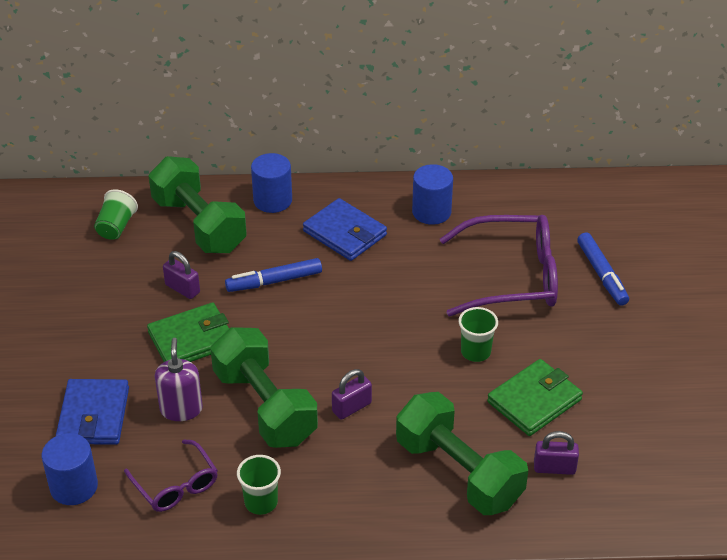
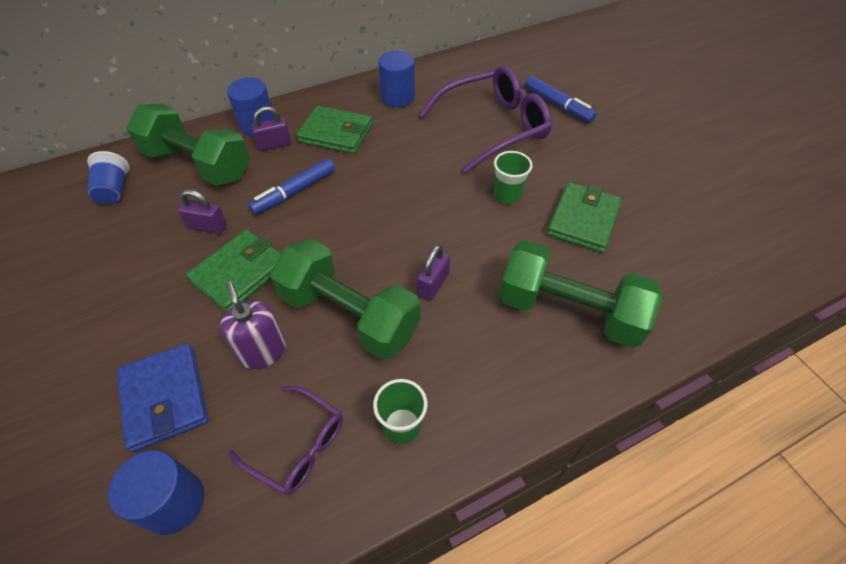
camera: 25 degrees left, 10 degrees up
(116, 227) = (114, 190): green cup -> blue cup
(344, 233) = (336, 133): blue wallet -> green wallet
(554, 468) = (643, 273): purple padlock -> purple padlock (274, 144)

